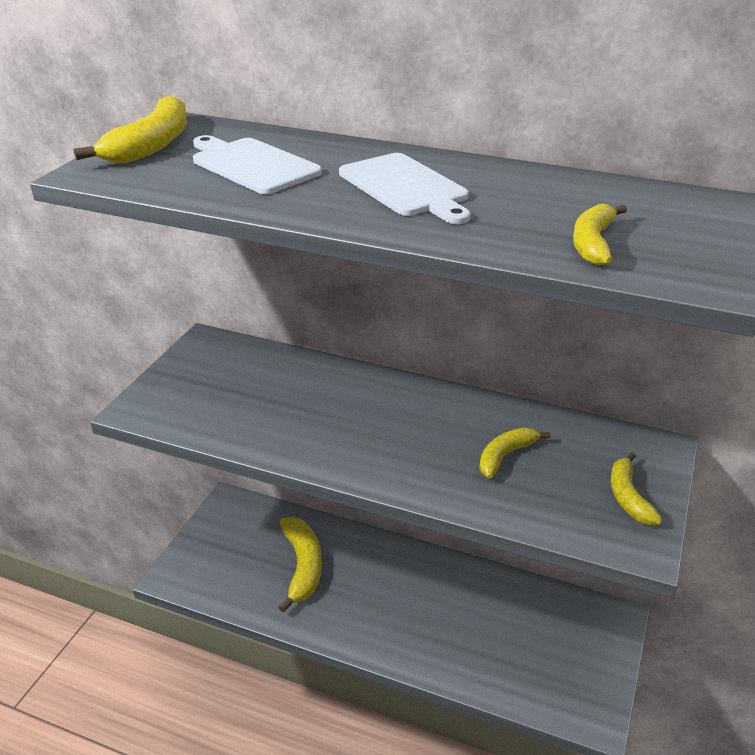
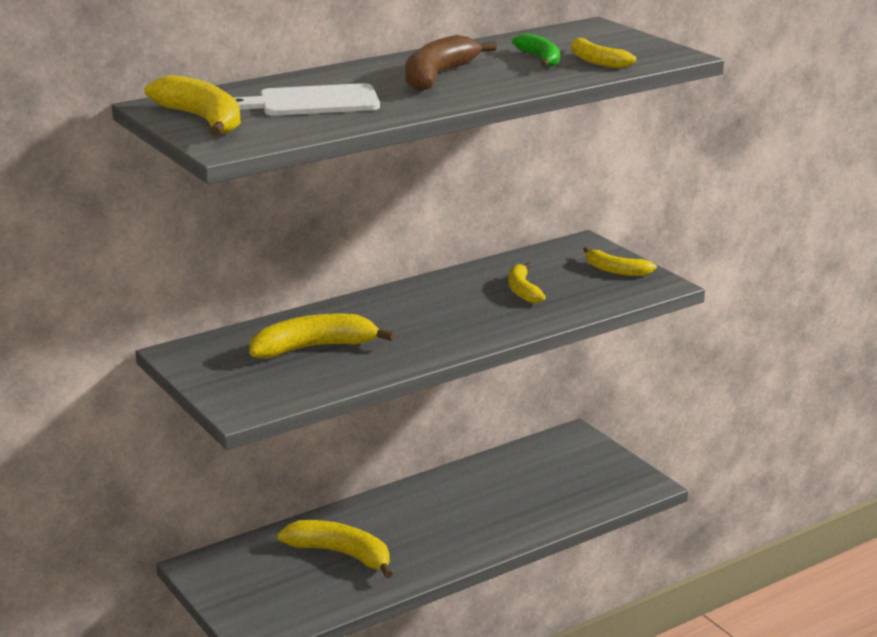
camera: 55 degrees left, 10 degrees down
(271, 394) = (314, 348): none -> yellow banana
(406, 187) = (437, 76): white cutting board -> brown banana
(546, 213) = (540, 59): none -> green banana

